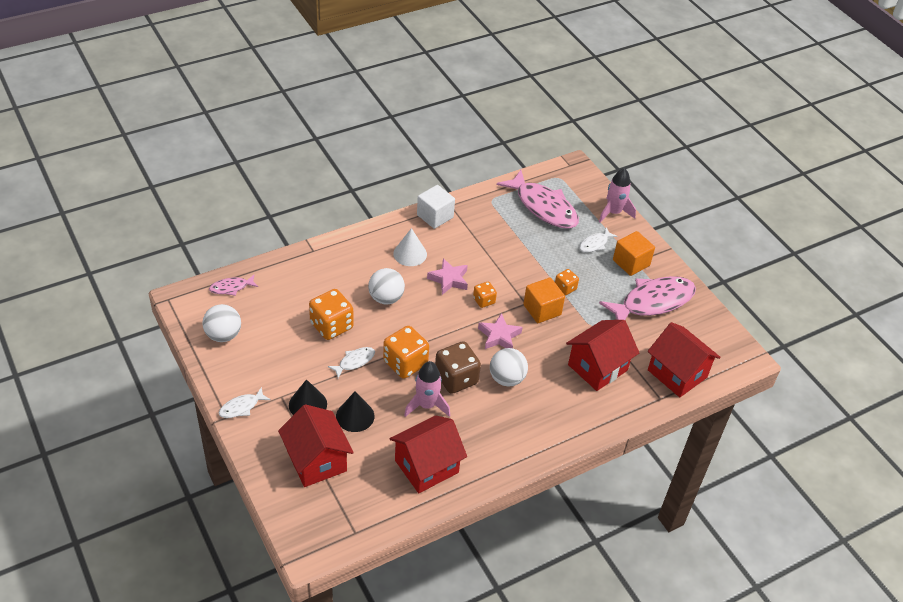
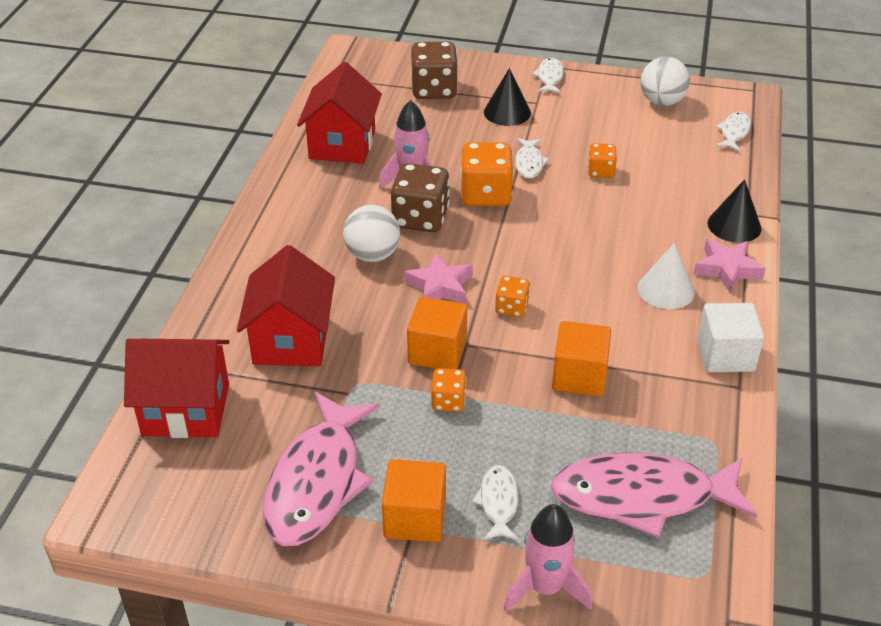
camera: 135 degrees right, 5 degrees down
(231, 288) = (734, 132): pink fish -> white fish
(316, 461) = (434, 90): red house -> brown dice
(331, 326) = (600, 171): orange dice -> orange dice, size x0.55
(355, 416) = (457, 132): black cone -> black cone (734, 225)
(386, 298) = (603, 230): white ball -> none
(449, 279) = (582, 298): pink star -> pink star (727, 269)
(501, 255) = (579, 376): none -> orange cube

